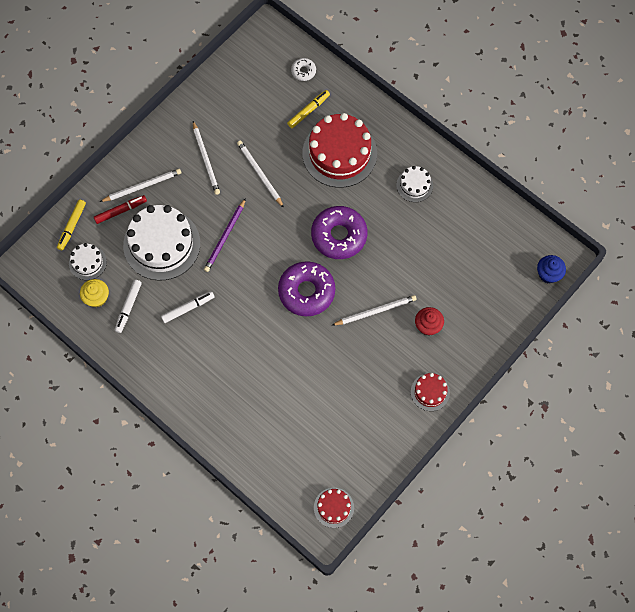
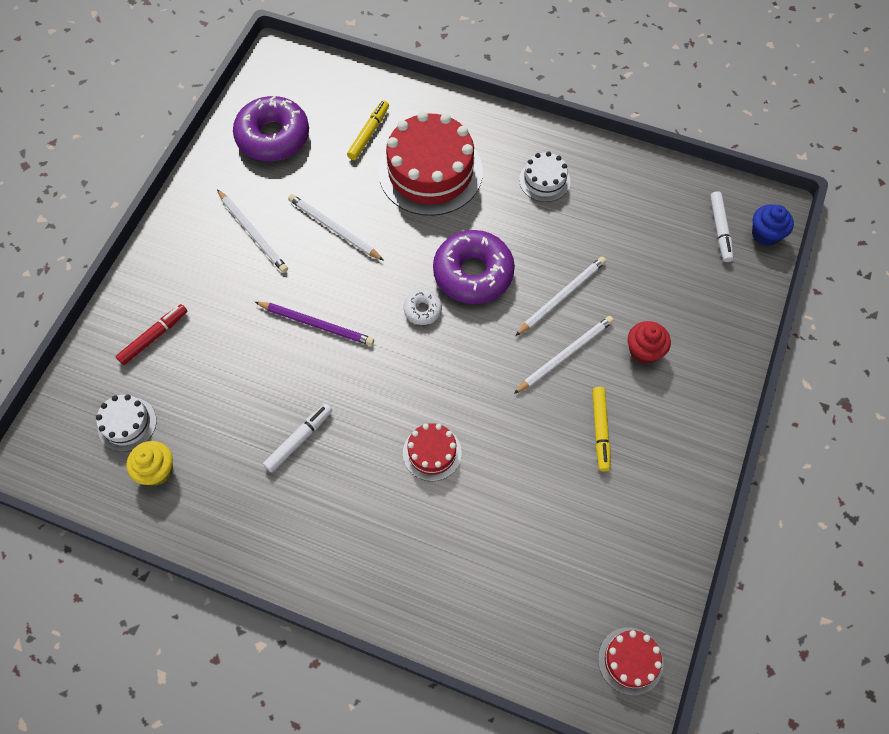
camera: 20 degrees left, 5 degrees down
(72, 226) = (87, 381): yellow marker -> yellow marker (600, 430)
(128, 307) = (209, 468): white marker -> white marker (720, 230)
(142, 186) = (175, 294): white pencil -> white pencil (562, 296)
(161, 244) = (229, 363): white cake -> none
(225, 237) = (317, 324): purple pencil -> purple pencil turned 75 degrees counterclockwise
(303, 71) = (343, 90): white donut -> white donut (422, 310)
(306, 291) = (459, 360): purple donut -> purple donut (273, 136)
(430, 392) = (688, 439): red cake -> red cake (432, 453)

